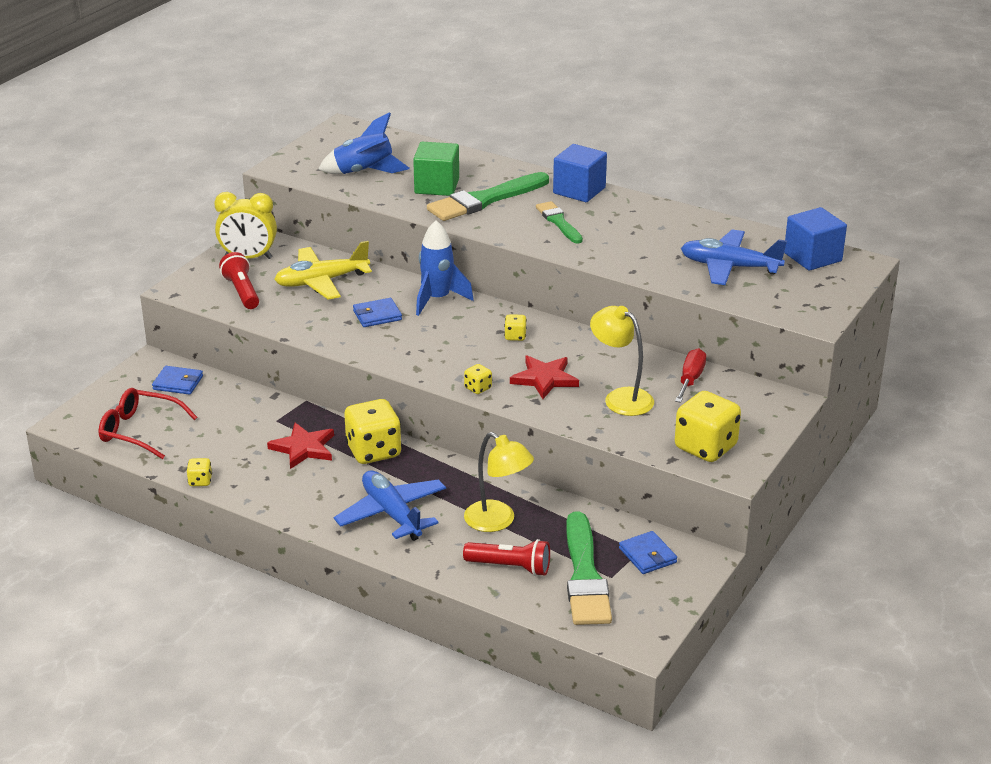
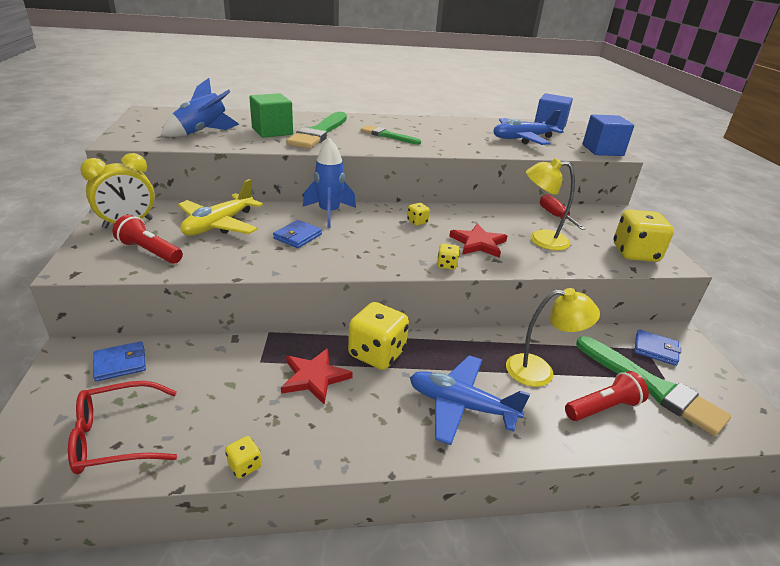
camera: 40 degrees left, 0 degrees up
(579, 190) = (371, 119): blue cube -> blue cube (602, 150)

